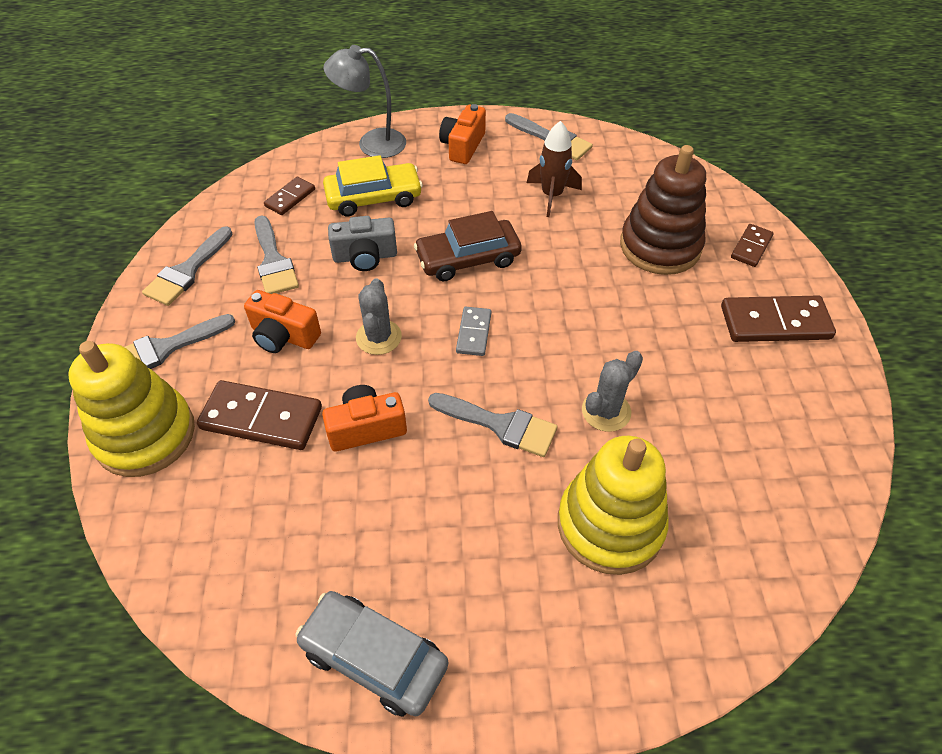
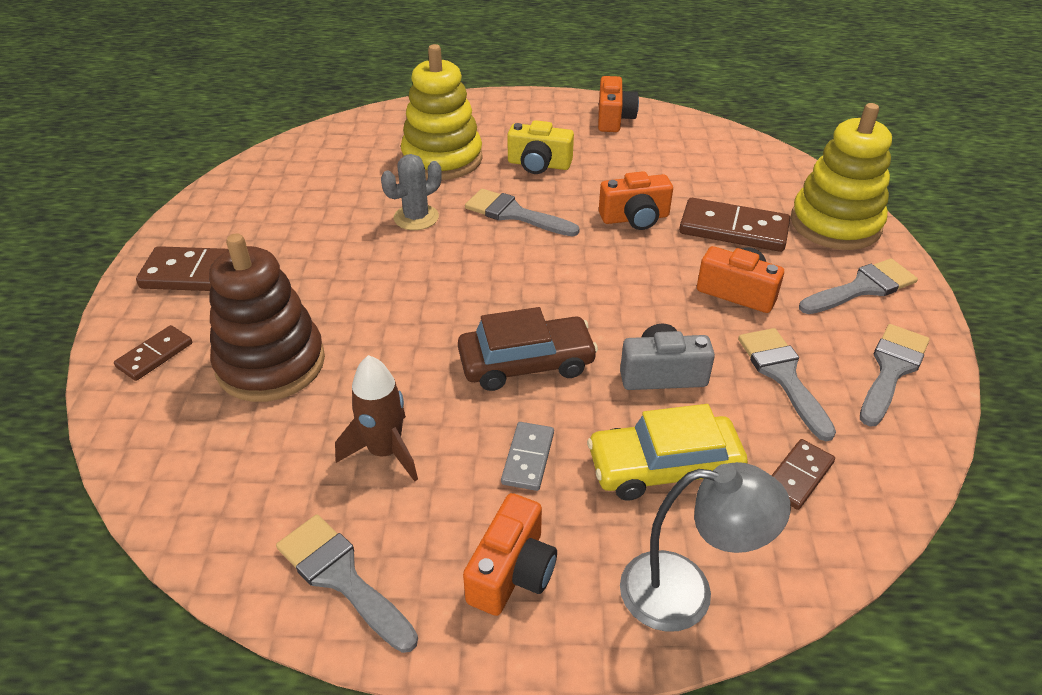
camera: 175 degrees left, 10 degrees down
(374, 657) = (614, 118): grey car -> orange camera
(378, 337) = (632, 285): grey cactus -> none
(473, 333) = (529, 283): grey domino -> grey domino (528, 458)
(481, 522) = (539, 164): none -> yellow camera

